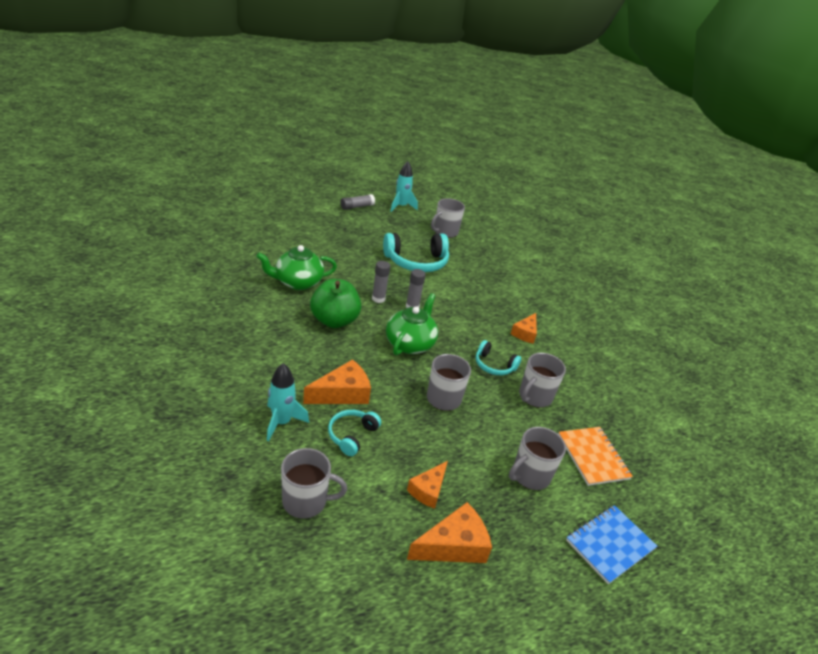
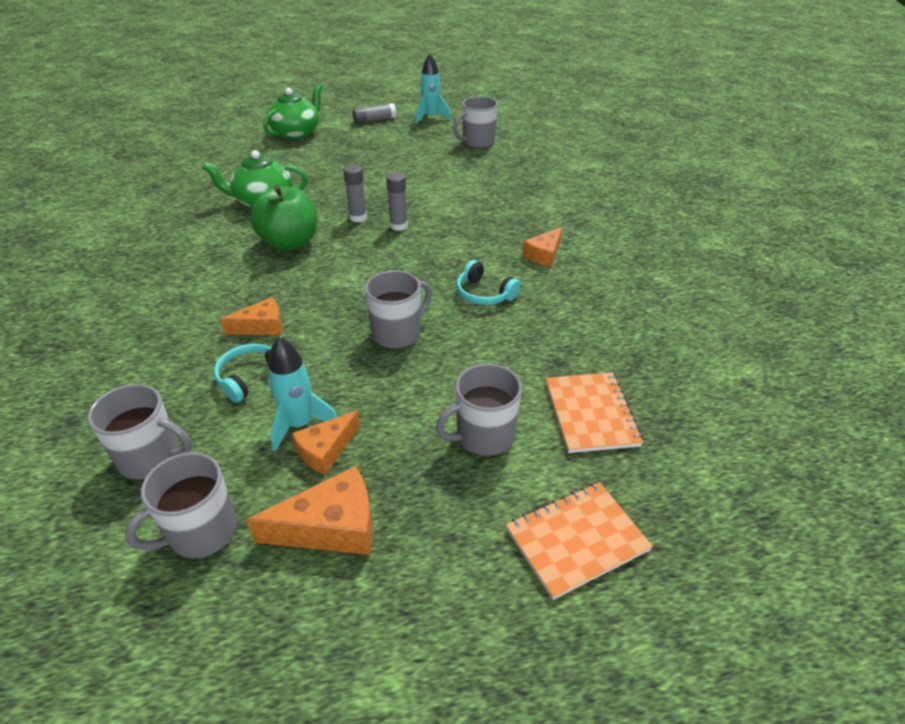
camera: 15 degrees right, 5 degrees up
(281, 422) = (167, 360): turquoise rocket -> turquoise rocket (300, 424)
(342, 393) = (262, 326): orange cheese -> orange cheese, size x0.67
(410, 344) = (378, 268): green teapot -> green teapot (297, 133)
(416, 262) = (426, 176): turquoise headphones -> none
(534, 397) = (529, 333): grey mug -> grey mug (201, 532)
(610, 545) = (577, 540): blue notebook -> orange notebook

